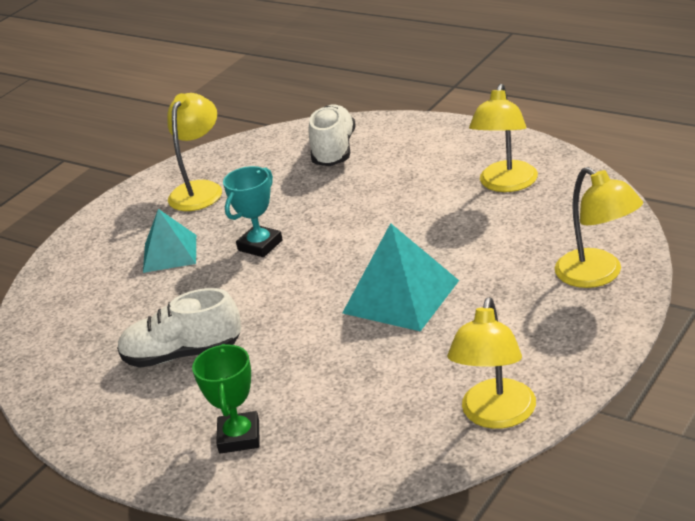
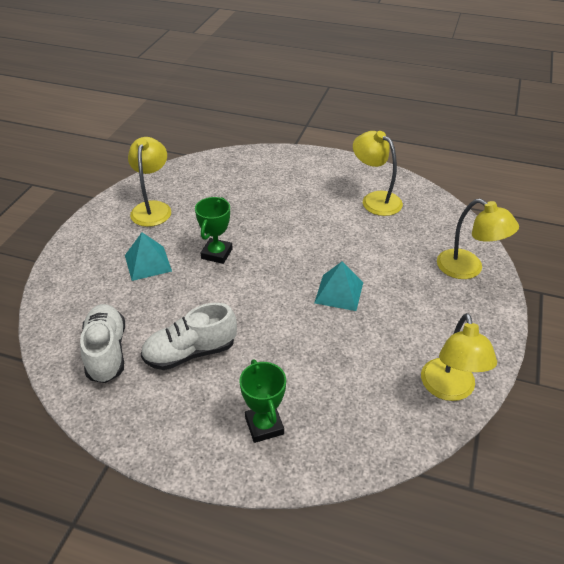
camera: 20 degrees left, 10 degrees up
(260, 245) = (217, 254): turquoise trophy -> green trophy
(334, 150) = (242, 175): white shoe -> white shoe (106, 352)
(400, 296) = (339, 292): turquoise pyramid -> turquoise pyramid, size x0.67
(506, 184) = (375, 200): yellow lamp -> yellow lamp turned 135 degrees clockwise

